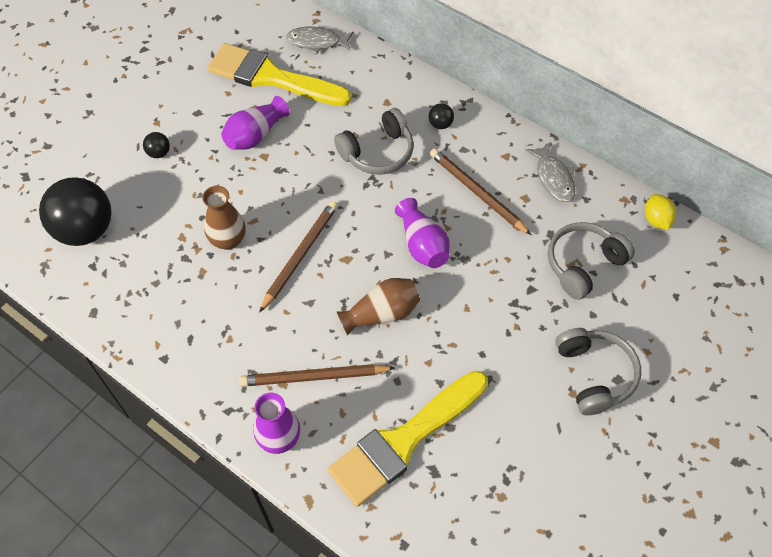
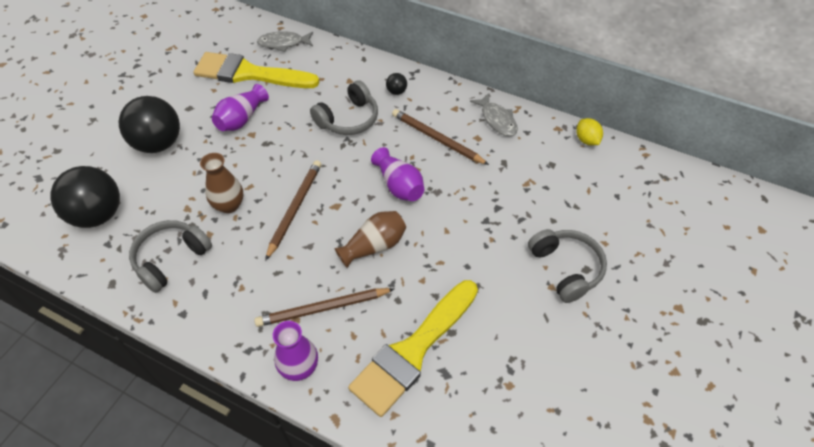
camera: 10 degrees left, 5 degrees down
(159, 153) = (158, 143): black ball -> black ball, size x2.43
(583, 264) = (536, 182): grey headphones -> grey headphones (171, 259)

